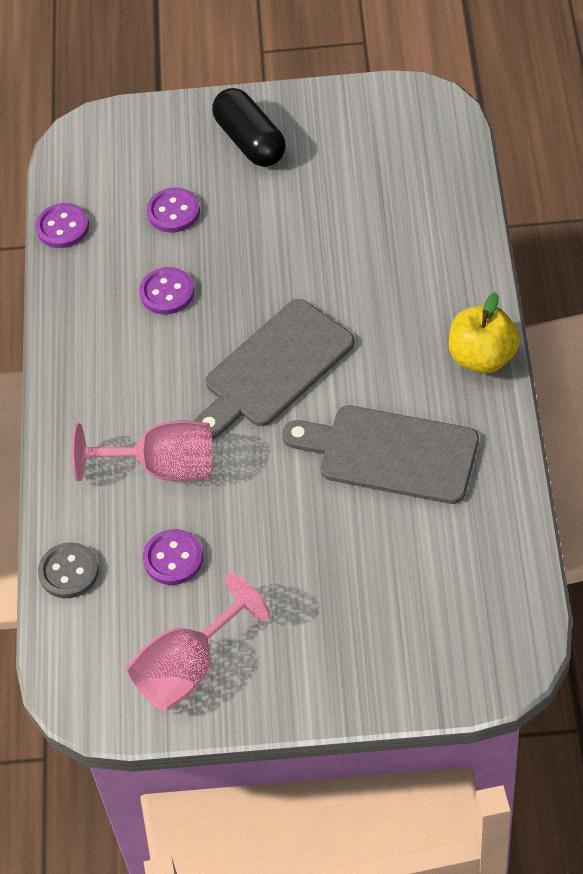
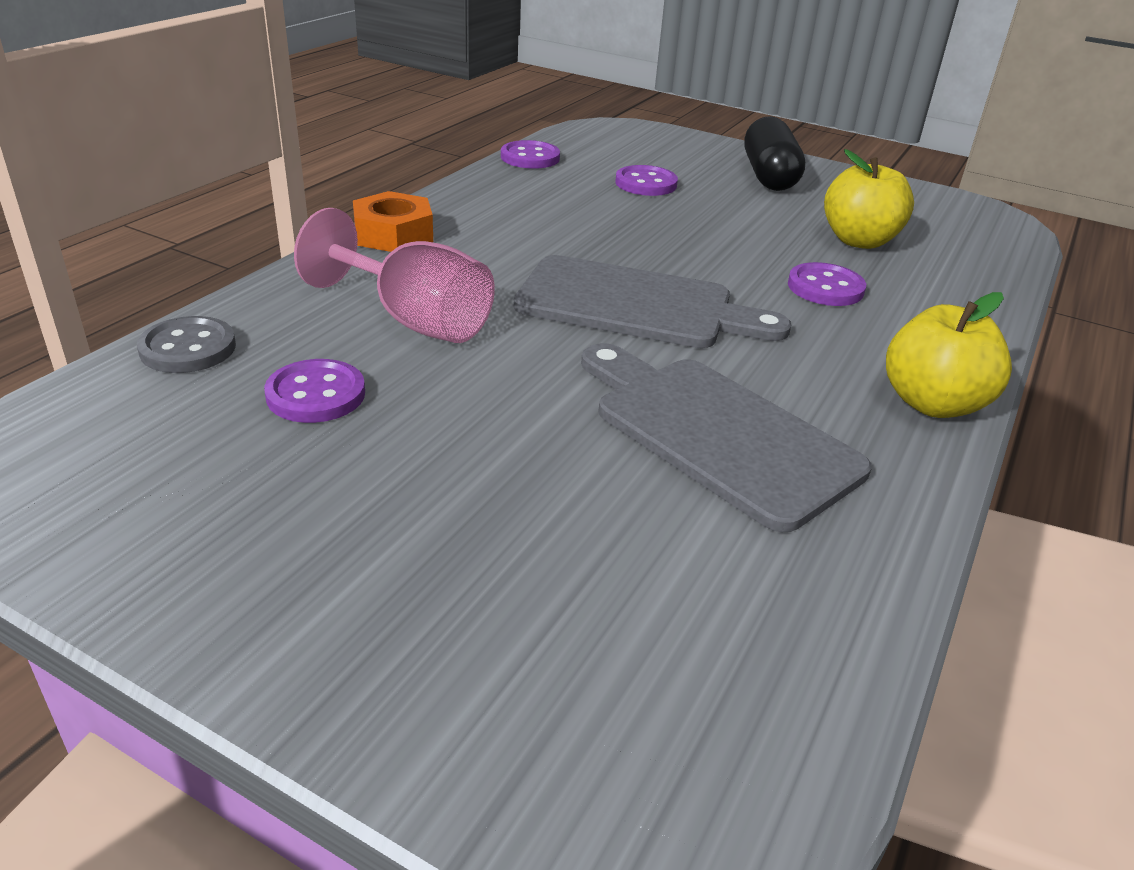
camera: 25 degrees right, 20 degrees down
(66, 391) = (393, 234): none -> orange nut
(167, 292) = (579, 219): purple button -> purple button (825, 288)
(188, 668) = (170, 510): pink goblet -> none
(274, 369) = (635, 305): grey cutting board -> grey cutting board turned 150 degrees counterclockwise
(360, 200) = (859, 241): none -> yellow apple

